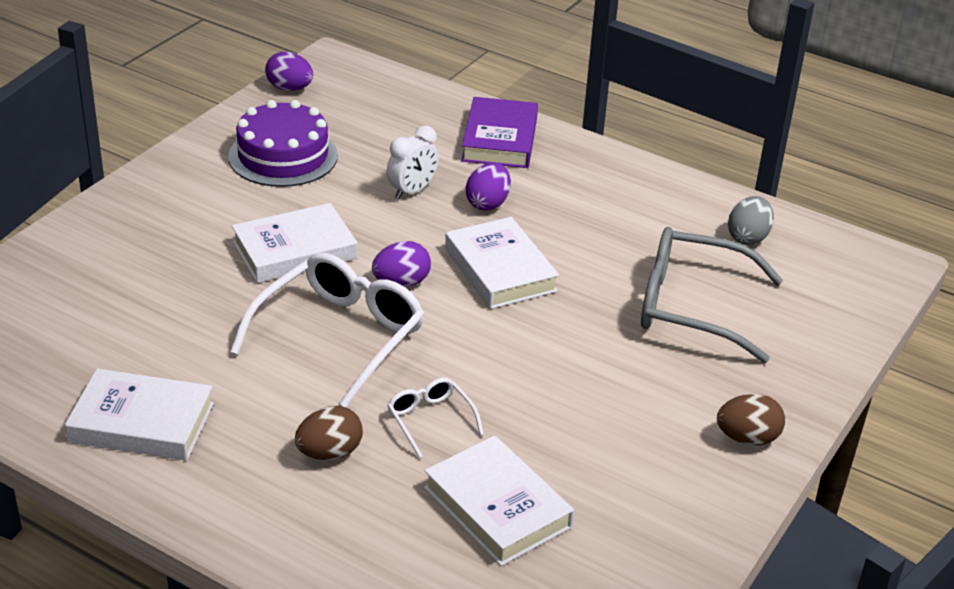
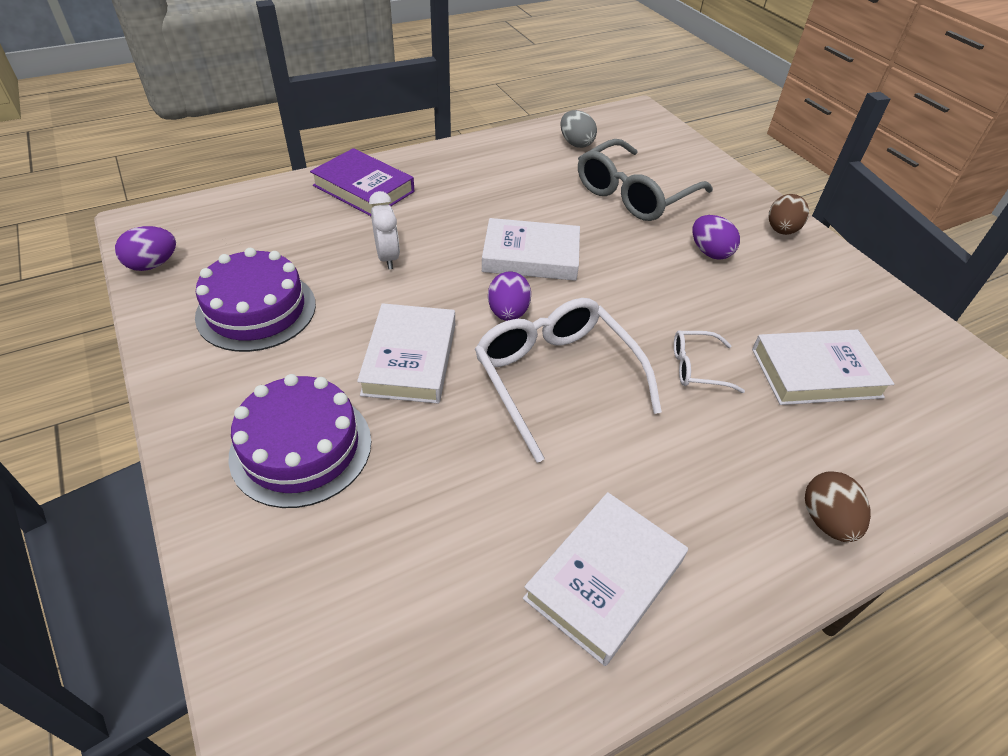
camera: 60 degrees left, 10 degrees up
(161, 236) = (301, 447): none -> purple cake
(329, 453) = (713, 447): brown egg -> brown egg (826, 520)
(487, 203) = (441, 228): purple egg -> purple egg (710, 252)

